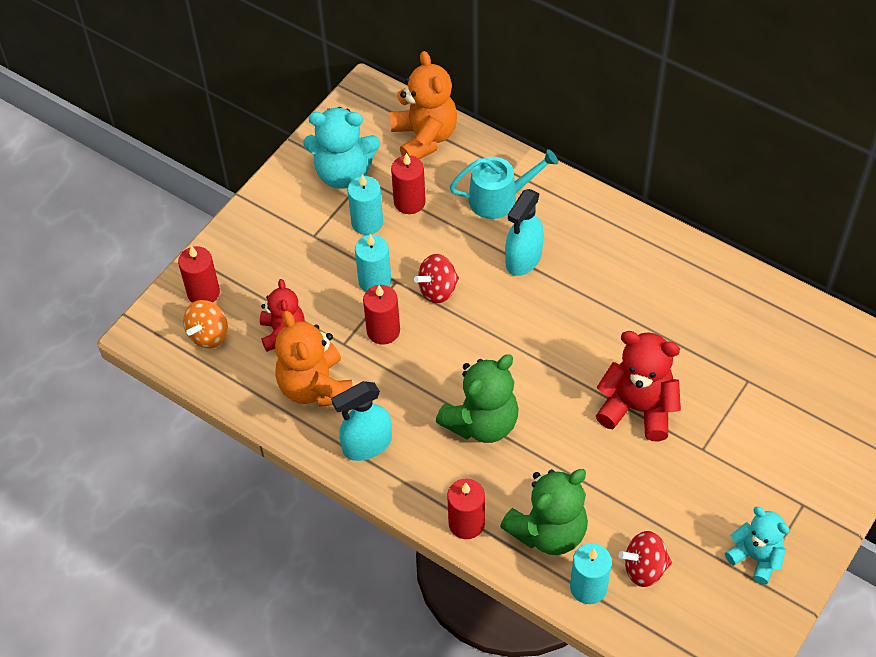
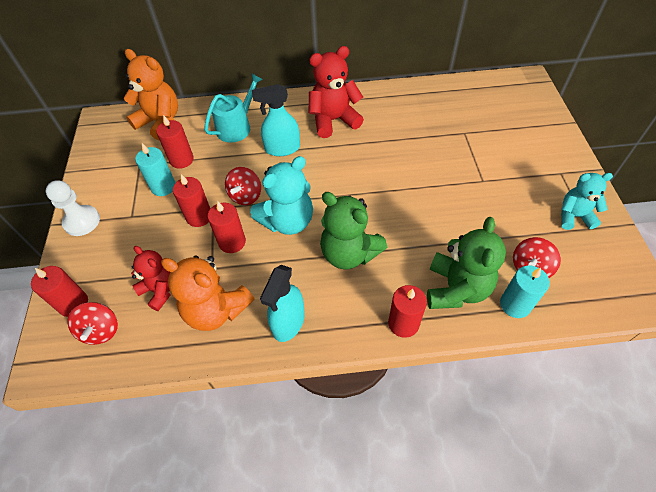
camera: 40 degrees left, 0 degrees up
(209, 335) = (101, 330): orange spinning top -> red spinning top
(265, 210) = (82, 221): none -> white pawn
(343, 173) = (122, 169): turquoise teddy bear -> turquoise teddy bear (287, 221)
(375, 281) = (199, 216): turquoise candle -> red candle
(482, 423) = (349, 253): green teddy bear -> green teddy bear turned 120 degrees clockwise
(523, 259) = (282, 148): turquoise spray bottle -> turquoise spray bottle turned 90 degrees clockwise
(638, 408) = (427, 183): red teddy bear -> red teddy bear (333, 120)

